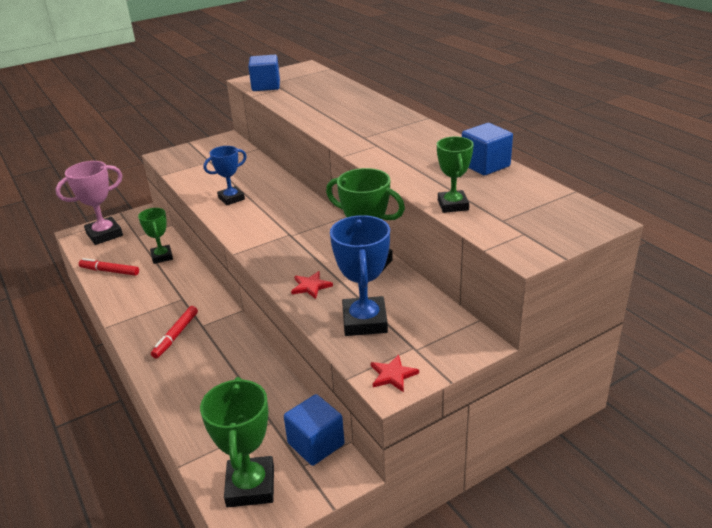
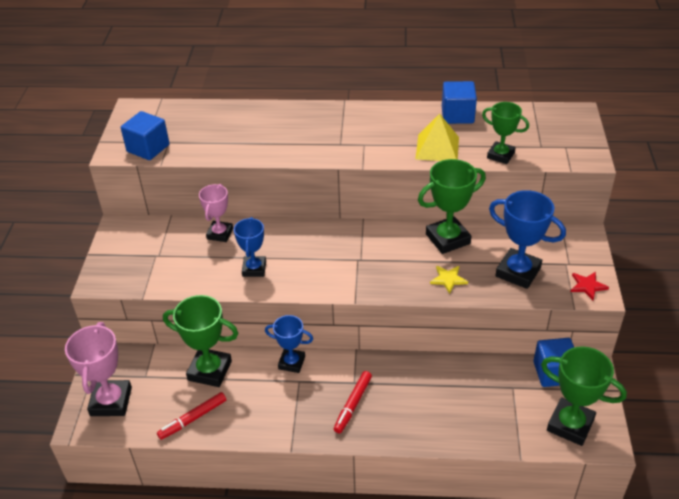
camera: 55 degrees left, 10 degrees up
(162, 257) = (210, 370): green trophy -> green trophy, size x1.56
(176, 335) = (353, 404): red marker -> red marker turned 60 degrees clockwise
(199, 287) = (291, 363): none -> blue trophy
(257, 171) = (220, 234): none -> pink trophy
(311, 286) = (448, 279): red star -> yellow star
(418, 174) = (437, 148): none -> yellow pyramid

